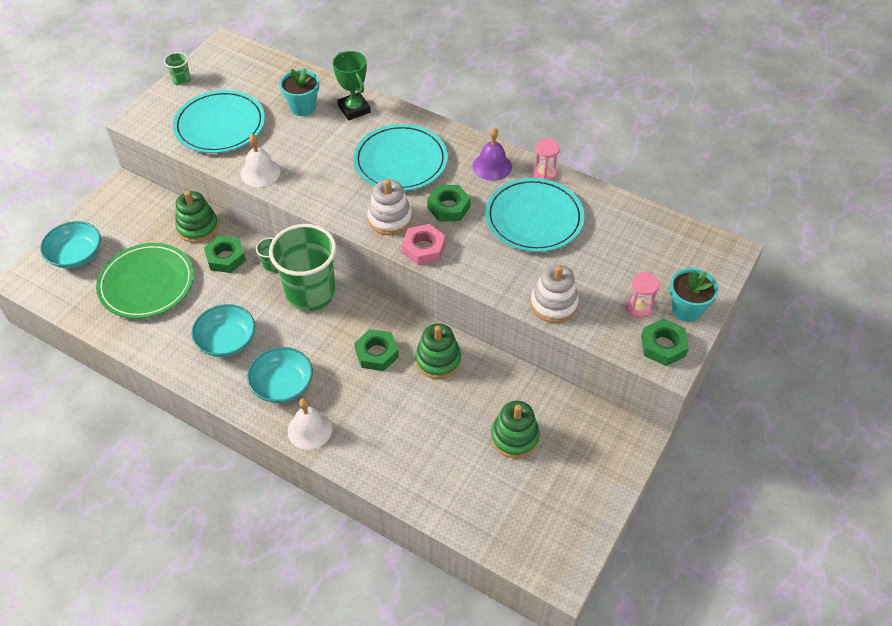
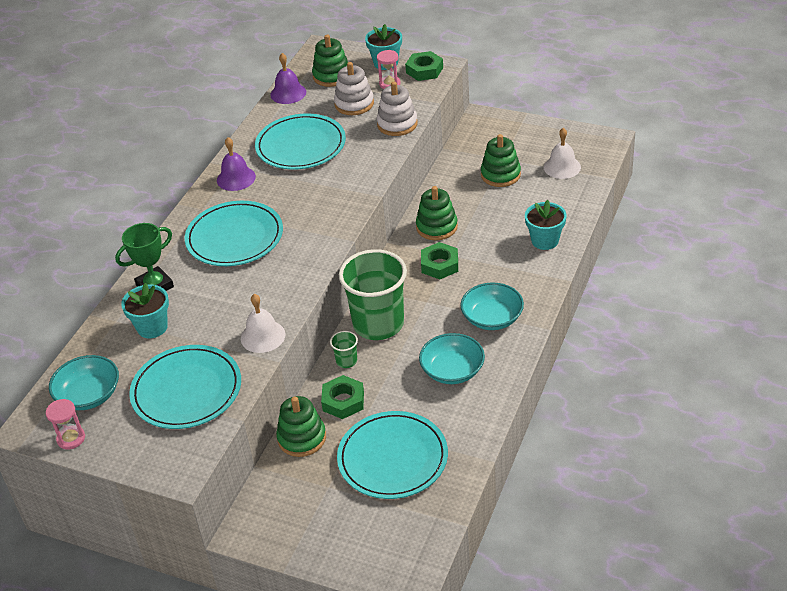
camera: 95 degrees left, 10 degrees down
(76, 255) = (362, 541): turquoise bowl -> turquoise bowl (89, 395)
(147, 283) = (392, 458): green plate -> turquoise plate
(181, 80) = (100, 452): green cup -> none
(309, 429) = (533, 290): white bell -> white bell (562, 167)
(384, 457) = (545, 240): none -> turquoise flower pot
(390, 219) = (316, 230): white stacking toy -> white stacking toy (354, 104)
(423, 248) = (350, 203): pink nut -> none
(448, 207) = (294, 196): green nut -> none
(544, 173) = (242, 146): pink hourglass -> pink hourglass (71, 438)
(636, 215) = (288, 93): none -> purple bell
(665, 256) = (332, 76): none -> green stacking toy

